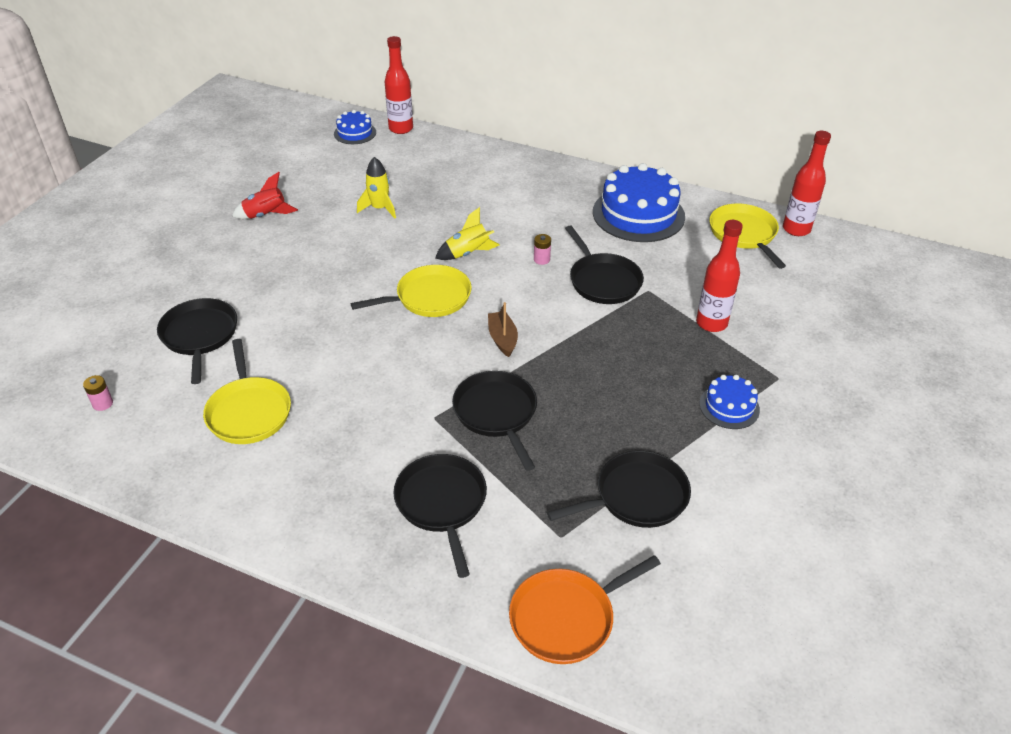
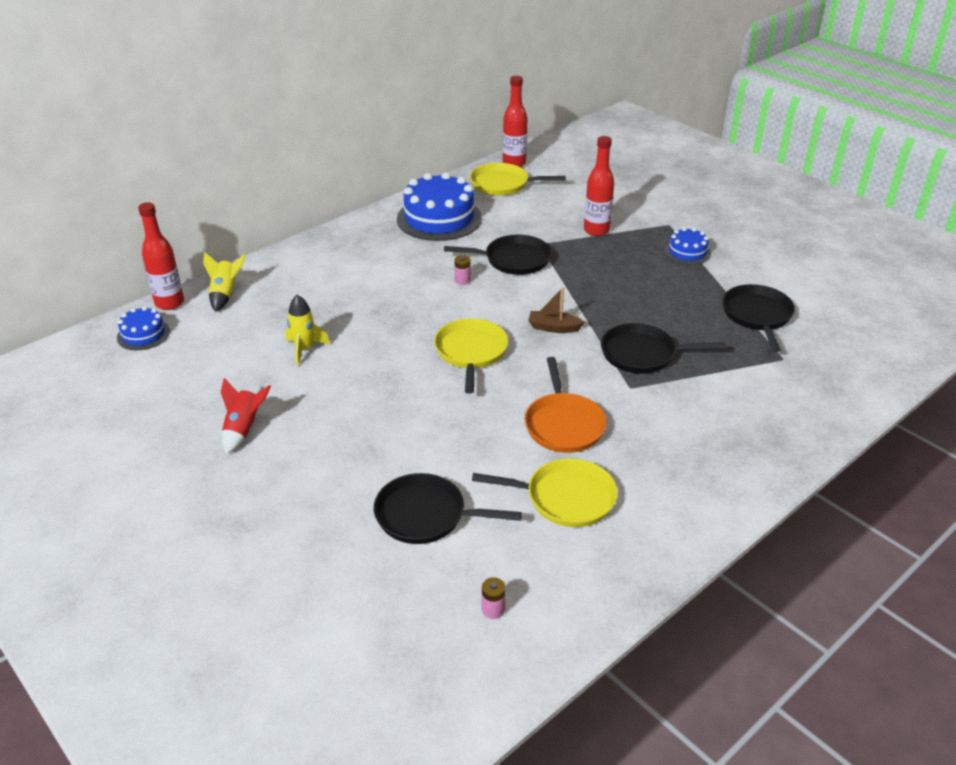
camera: 65 degrees left, 5 degrees down
(442, 503) = (729, 406): black pan -> none
(468, 253) = (422, 315): yellow rocket -> yellow rocket (225, 294)
(566, 618) = (857, 377): orange pan -> orange pan (564, 425)

